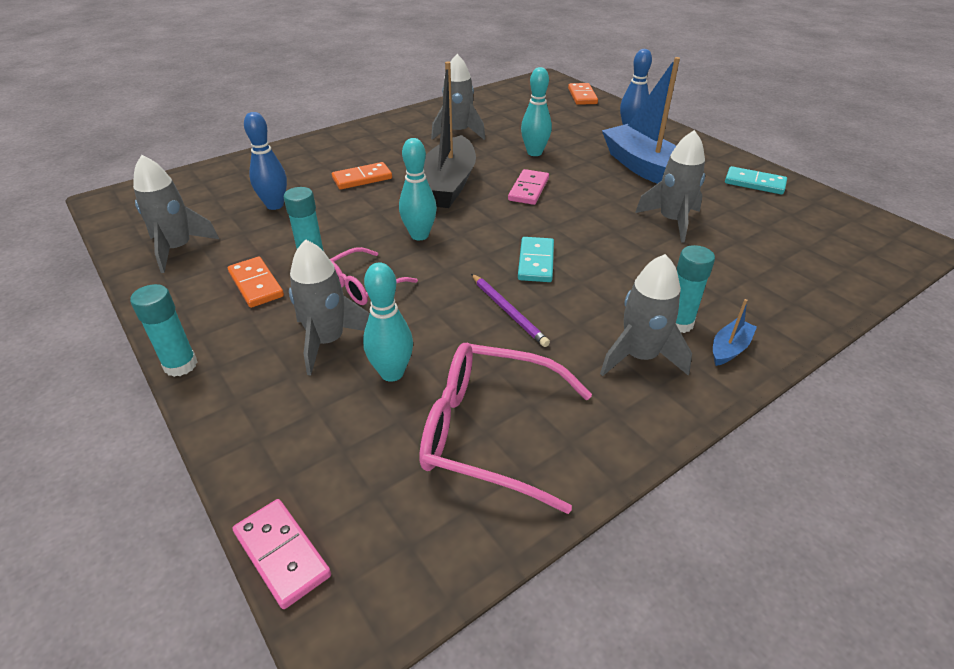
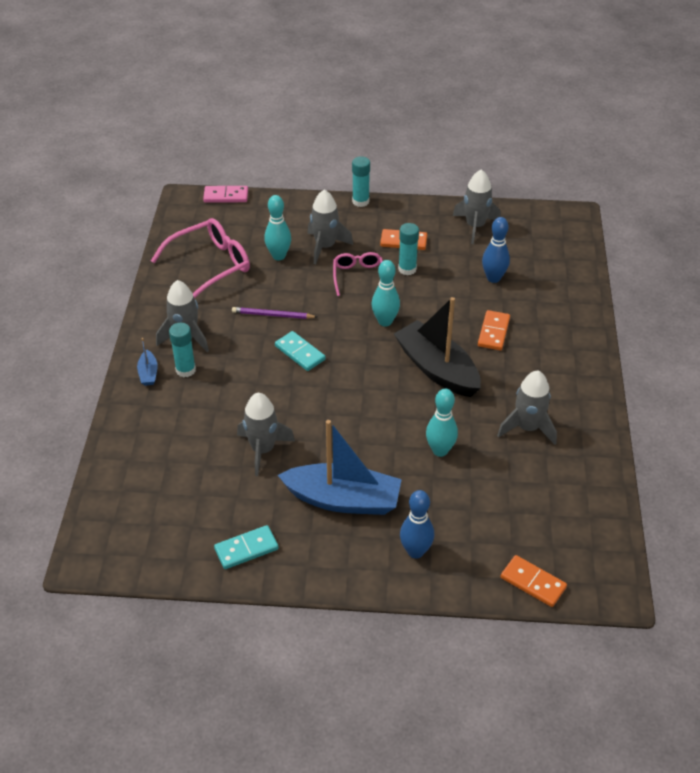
camera: 130 degrees right, 5 degrees up
(528, 189) = (385, 406): pink domino -> none

